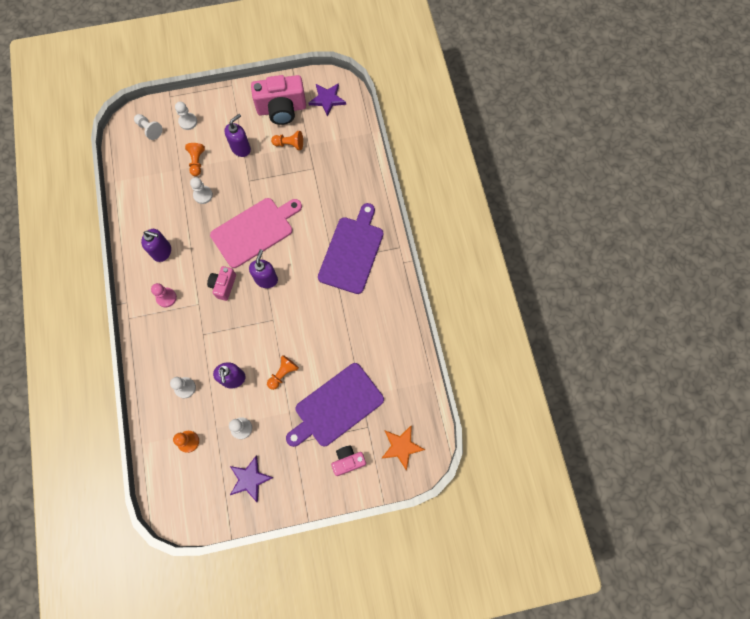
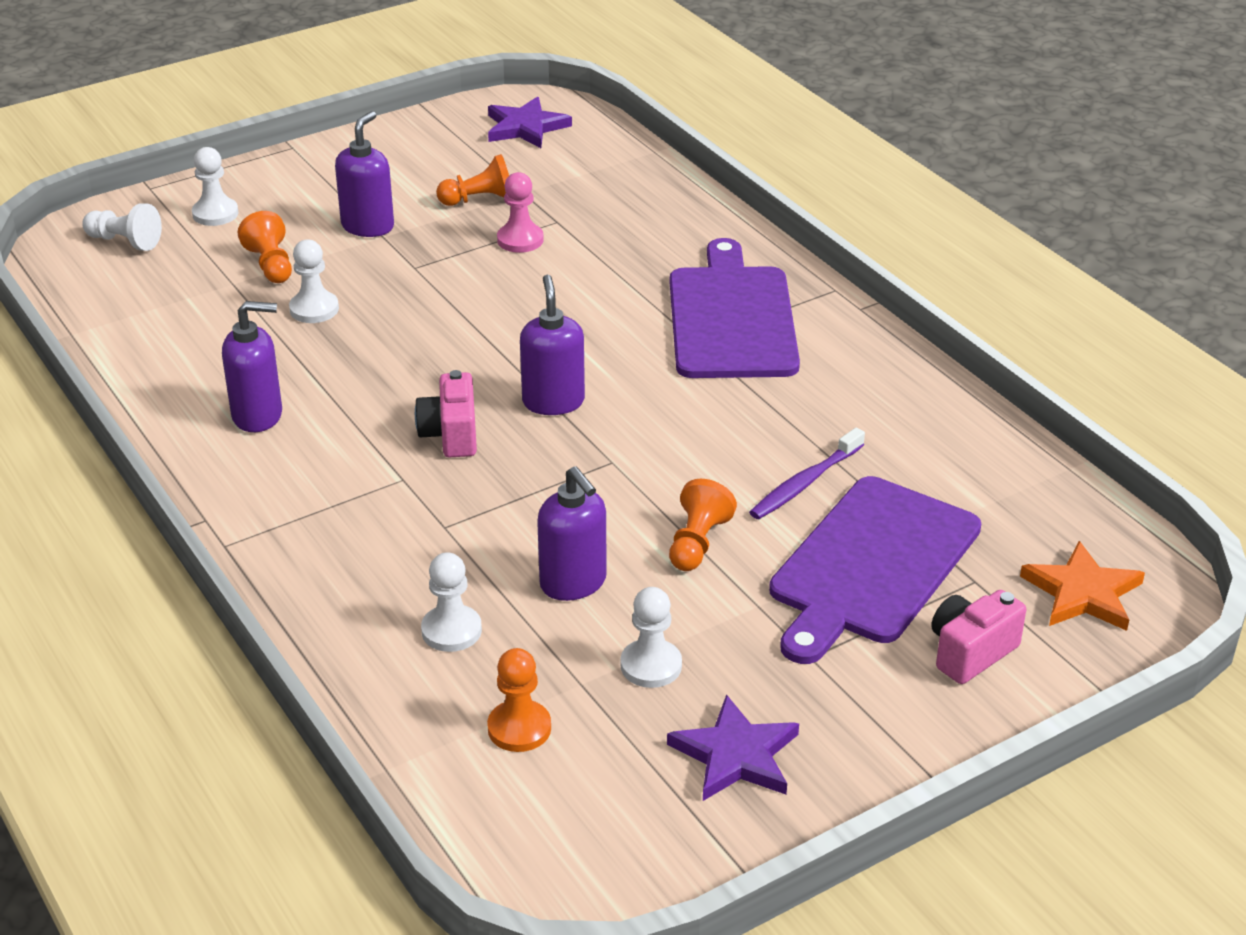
camera: 20 degrees left, 35 degrees down
(166, 297) = (310, 487): pink pawn -> pink pawn (520, 240)
(255, 231) = (477, 335): pink cutting board -> none
(282, 109) = (430, 157): pink camera -> none
(334, 355) = (805, 483): none -> purple toothbrush

